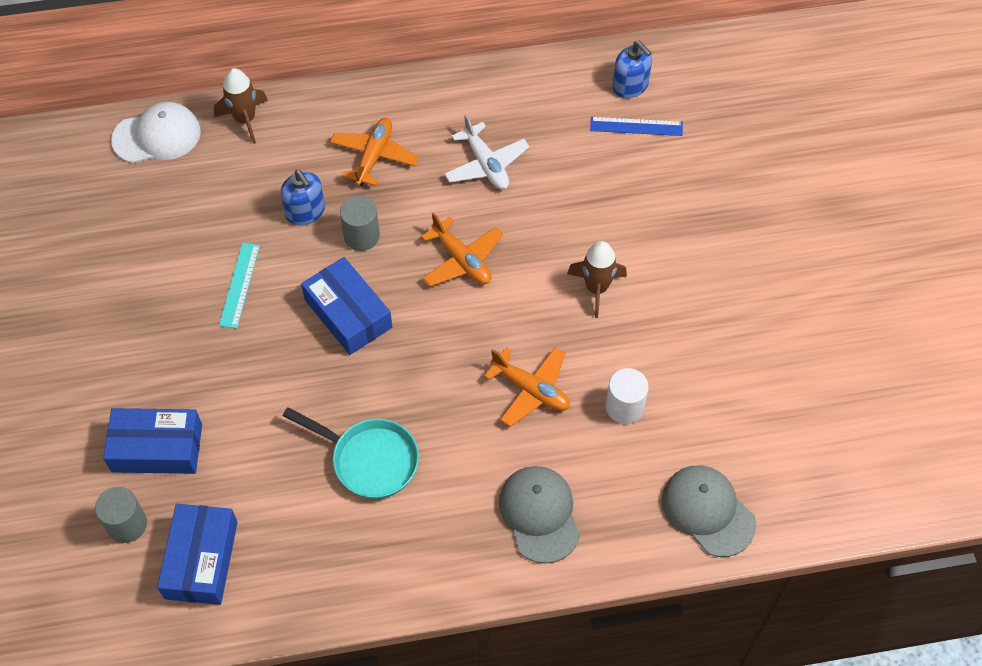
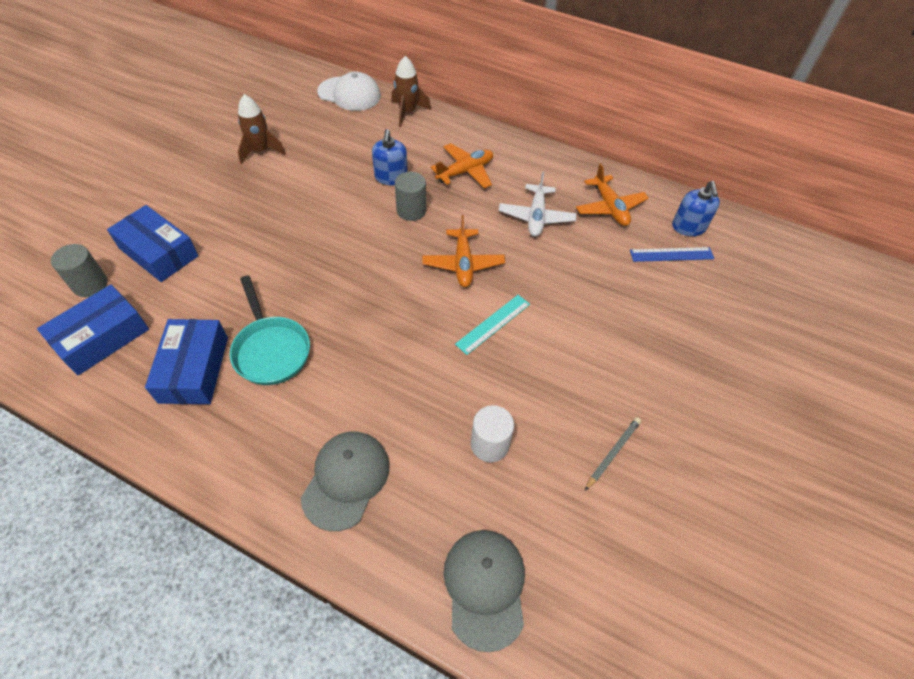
camera: 35 degrees right, 5 degrees down
(239, 285) = (308, 193): turquoise ruler -> turquoise ruler (493, 324)
(348, 313) = (355, 249): blue box -> blue box (194, 369)
(531, 390) = (429, 381): orange plane -> orange plane (609, 207)
(596, 288) = (545, 342): brown rocket -> brown rocket (261, 151)
(636, 126) = (671, 254): blue ruler -> blue ruler turned 45 degrees counterclockwise
(721, 346) = (613, 453): none -> grey pencil

